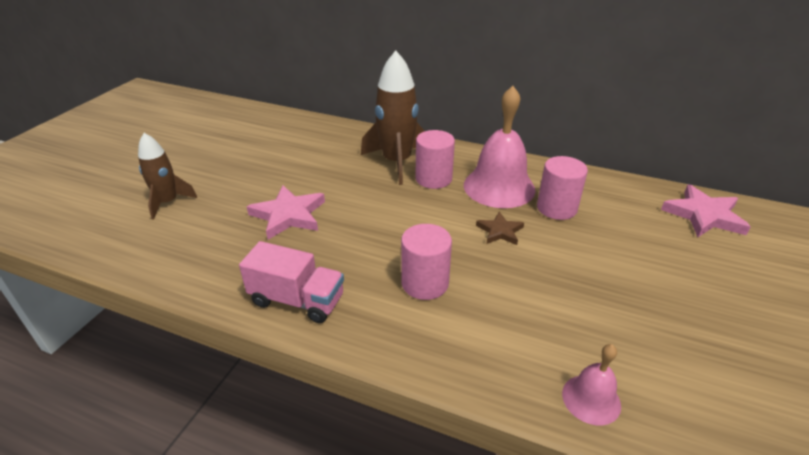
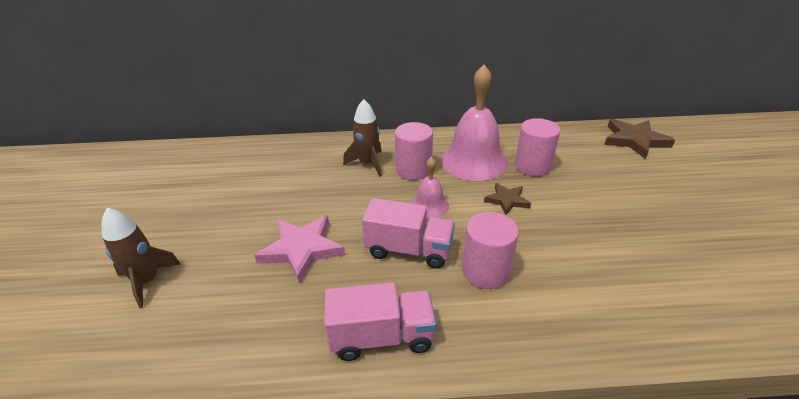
camera: 25 degrees left, 0 degrees up
(373, 244) = (409, 250): none -> pink truck
(396, 162) = (368, 164): brown rocket -> brown rocket, size x0.62
(591, 399) = (693, 322): pink bell -> pink bell (429, 205)
(704, 215) = (634, 140): pink star -> brown star

